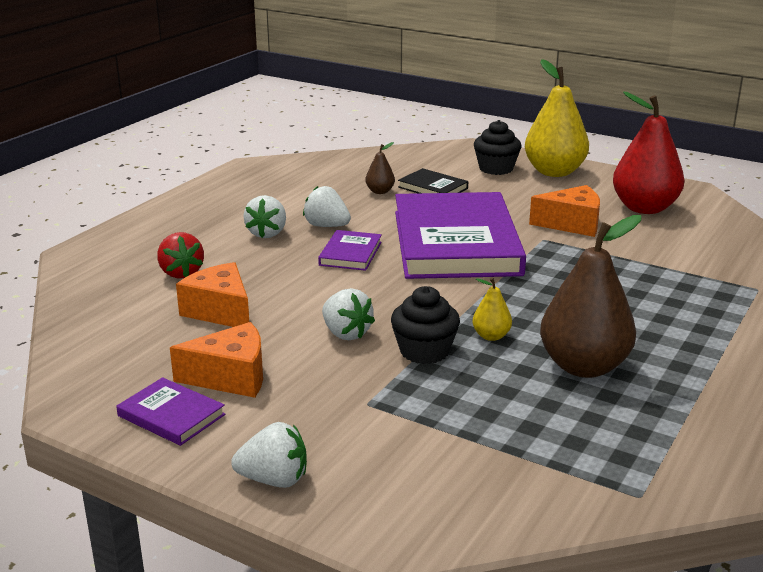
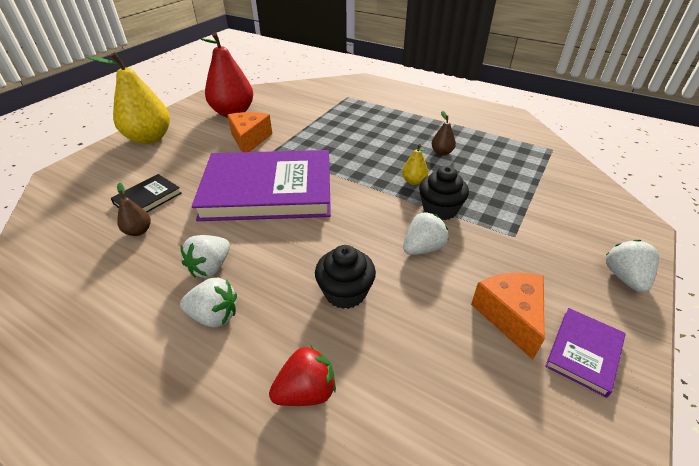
camera: 90 degrees left, 15 degrees up
(220, 311) = (395, 339): orange cheese -> none
(350, 254) = (278, 249): purple book -> none
(496, 168) = (124, 163): black cupcake -> black cupcake (345, 292)
(584, 366) = (442, 152): brown pear -> brown pear, size x0.45

